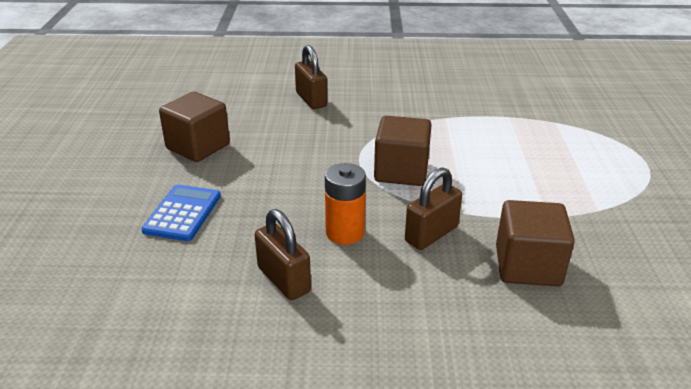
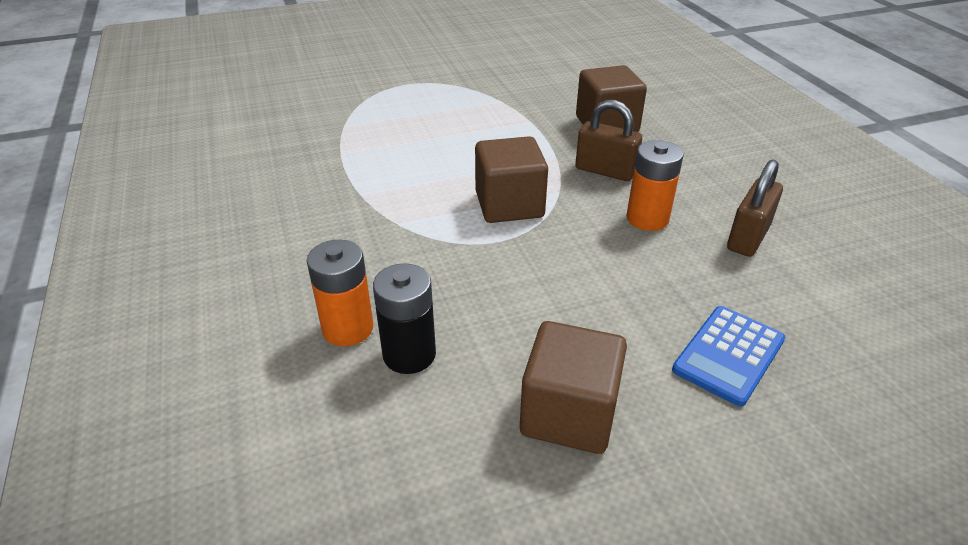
camera: 110 degrees left, 5 degrees up
(182, 213) = (729, 355): blue calculator -> blue calculator turned 45 degrees counterclockwise
(278, 112) = (409, 354): none -> black battery
(311, 100) = (348, 328): brown padlock -> orange battery

